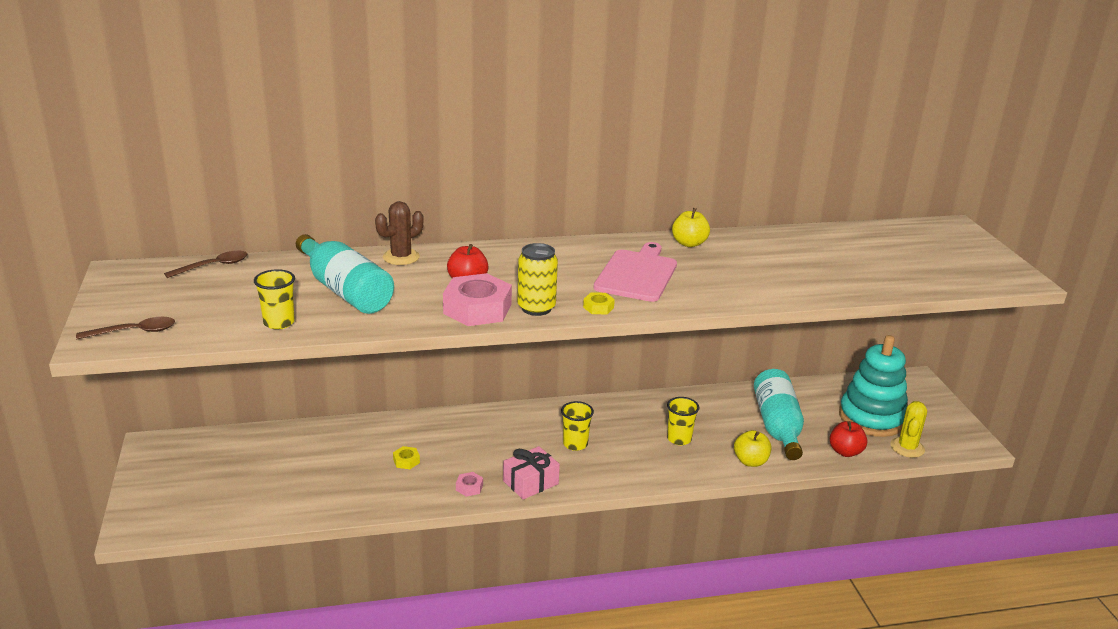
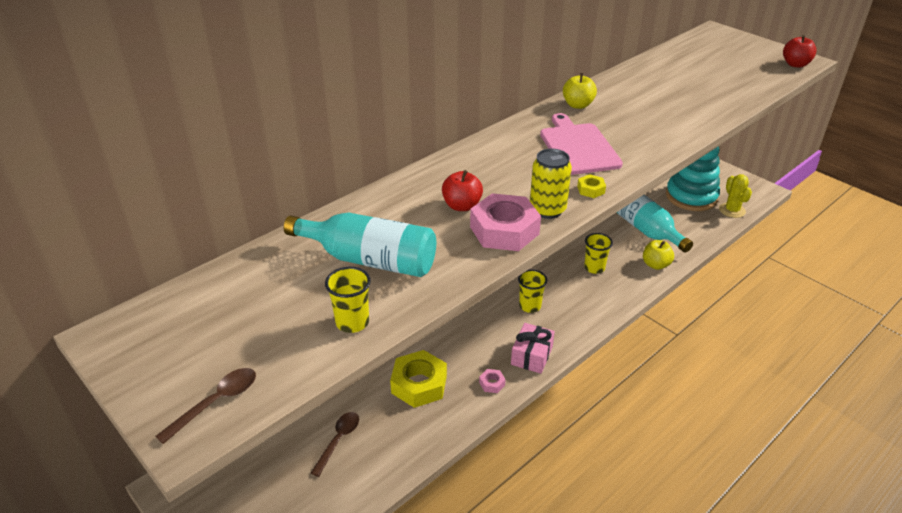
camera: 30 degrees left, 10 degrees up
(213, 266) = (205, 286): brown spoon -> brown spoon (338, 440)
(401, 257) = (374, 203): brown cactus -> none
(406, 461) = (419, 384): yellow nut -> yellow nut, size x2.25
(845, 452) = (702, 230): red apple -> red apple (795, 64)

